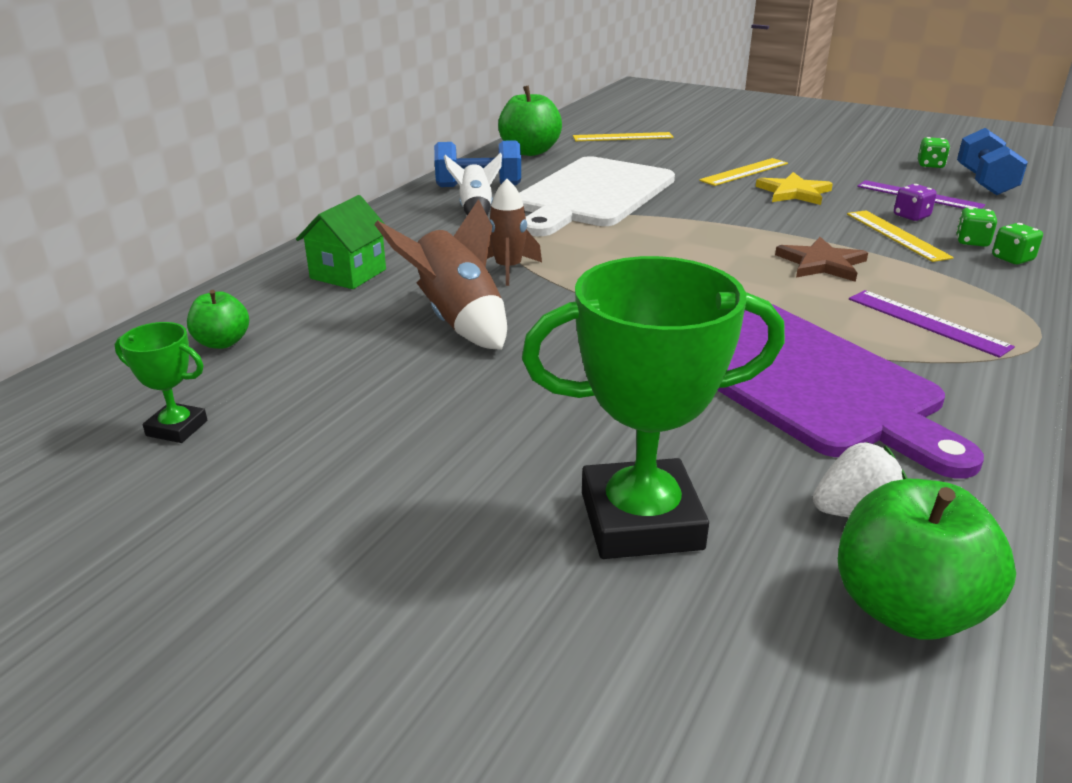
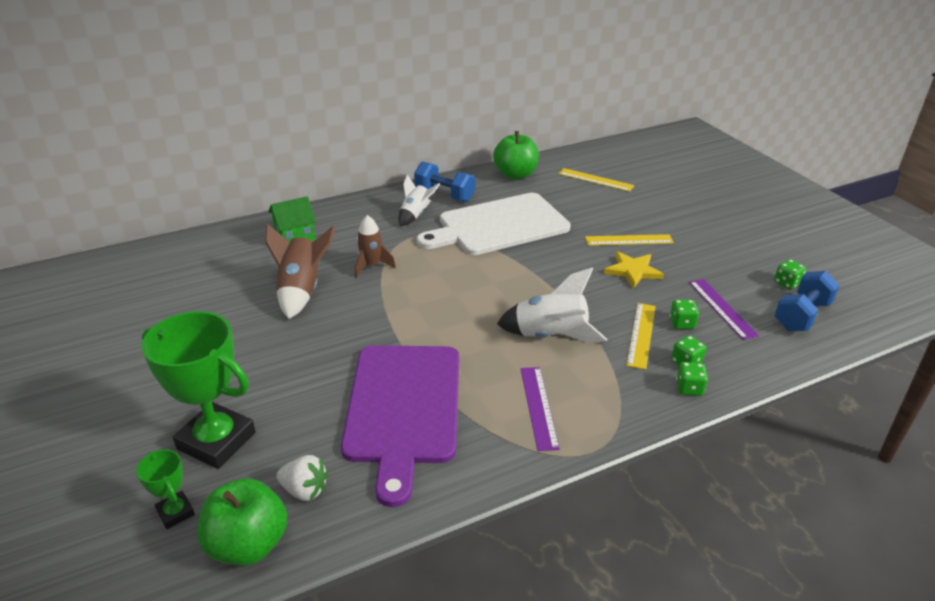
camera: 35 degrees right, 5 degrees up
(177, 428) = (125, 301): green trophy -> green trophy (175, 512)
(222, 342) = (194, 260): green apple -> none
(821, 263) = (550, 336): brown star -> white rocket
(911, 216) = (681, 323): purple dice -> green dice

